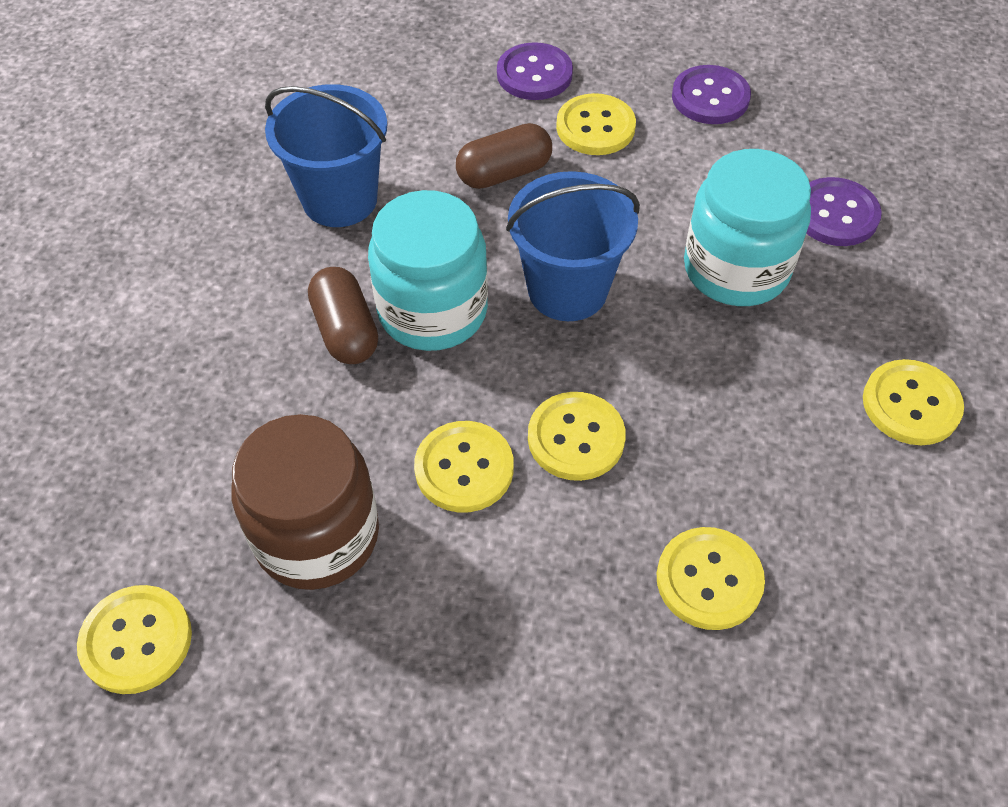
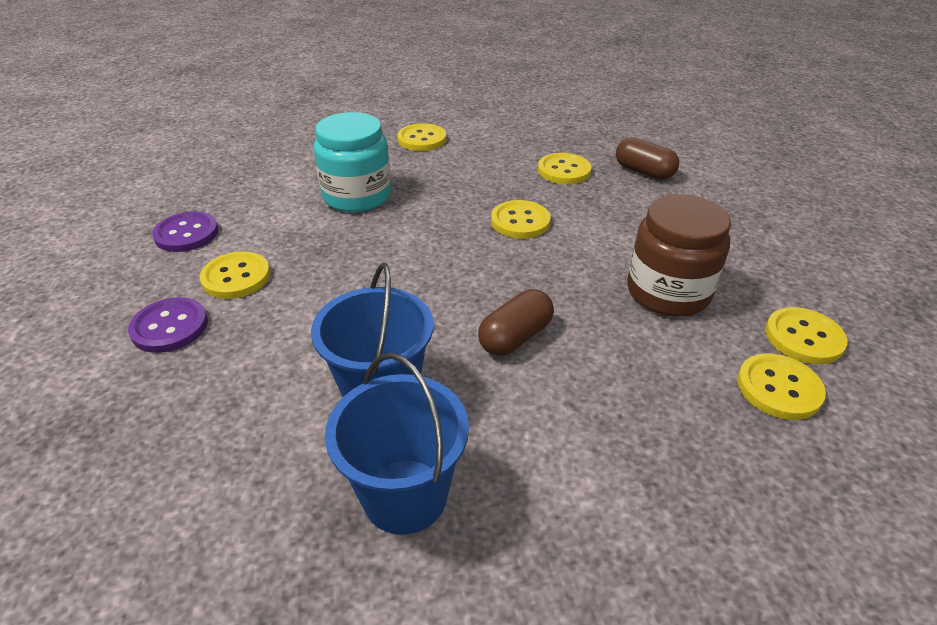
camera: 115 degrees left, 15 degrees down
(432, 310) = (468, 301): turquoise jar -> none
(464, 468) = (574, 252): yellow button -> yellow button (778, 388)
(504, 173) = (307, 308): brown capsule -> brown capsule (644, 172)
(567, 290) = (411, 250): blue bucket -> blue bucket (405, 495)
(835, 214) = (294, 173): purple button -> none

